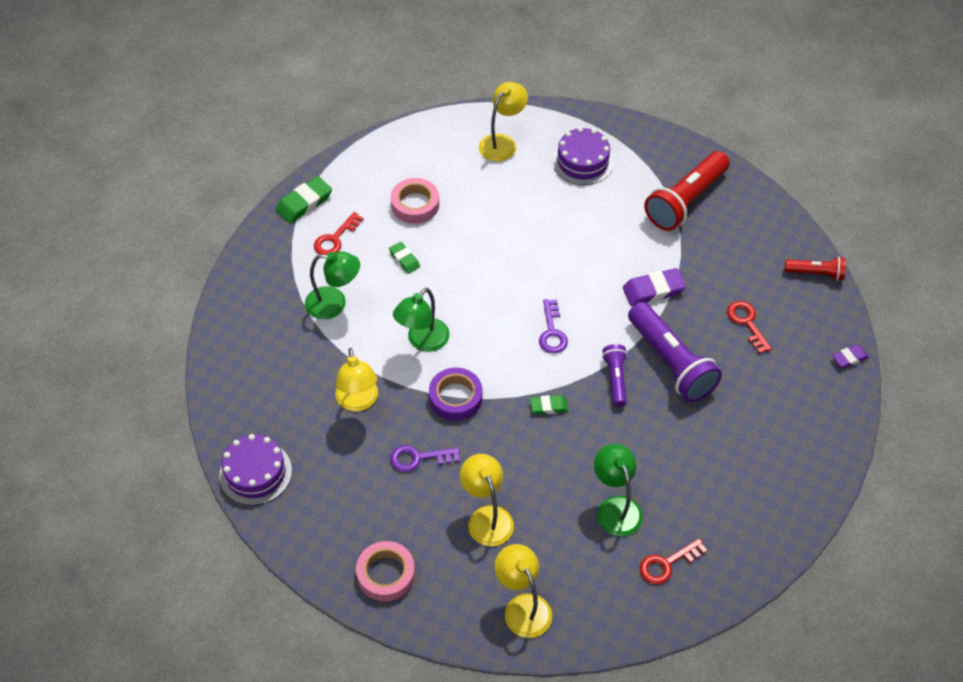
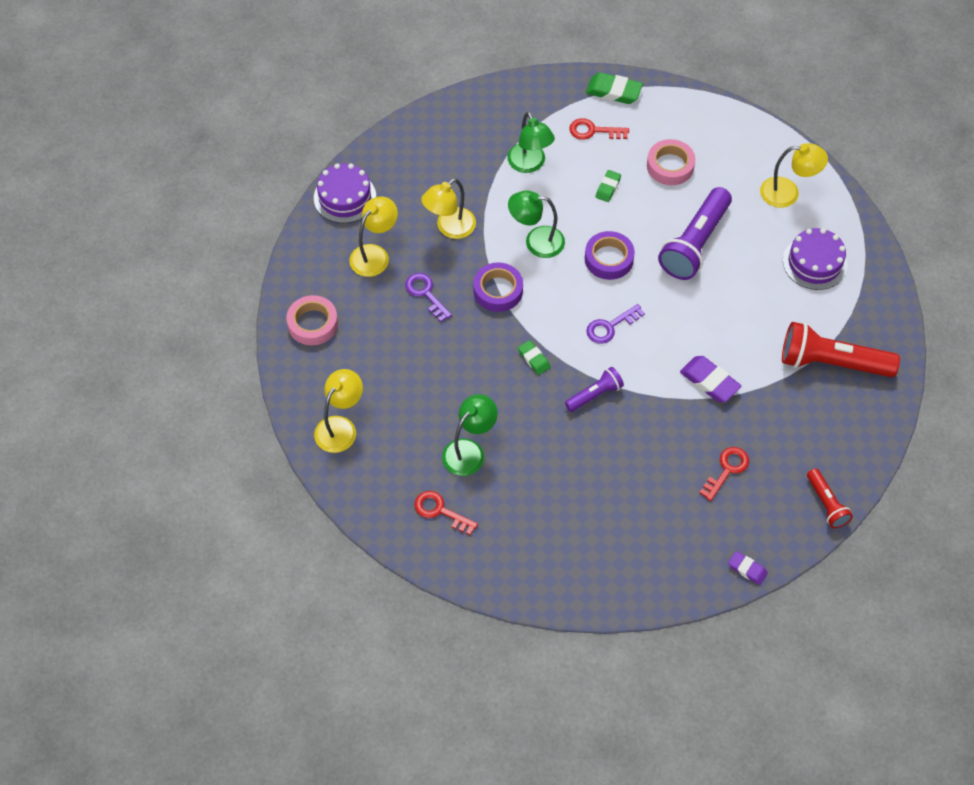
camera: 60 degrees right, 5 degrees up
(480, 297) = (609, 259): none -> purple tape
(487, 517) = (403, 365): yellow lamp -> yellow lamp (375, 254)
(670, 362) = (641, 428): purple flashlight -> purple flashlight (695, 244)

